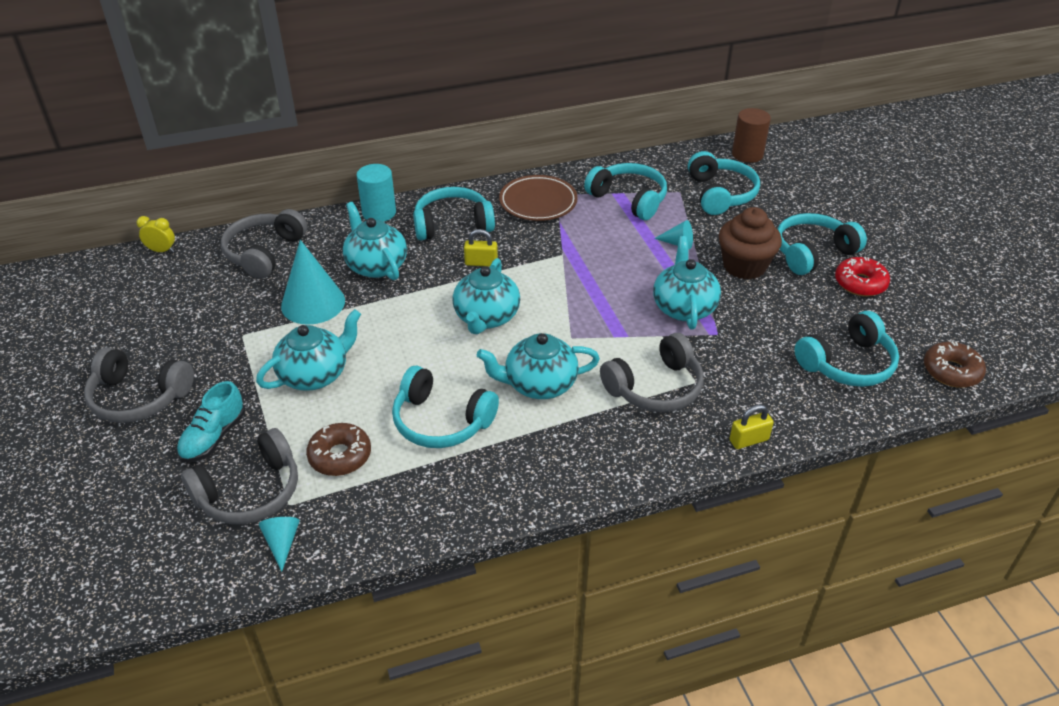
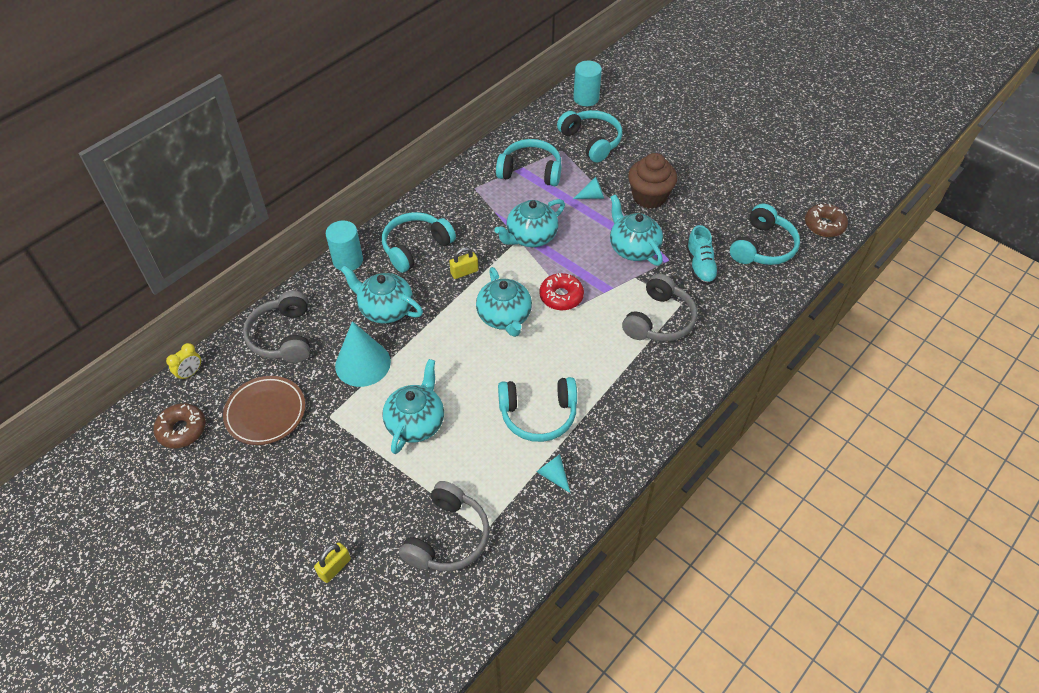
camera: 30 degrees left, 10 degrees up
(138, 397) = (292, 508): grey headphones -> none
(162, 251) = (190, 373): yellow clock -> yellow clock turned 150 degrees clockwise
(214, 437) = (382, 509): turquoise shoe -> turquoise shoe (700, 265)
(282, 543) = (503, 561): turquoise cone -> turquoise cone (553, 475)
(340, 456) = (489, 476): brown donut -> brown donut (182, 430)
(538, 202) = (466, 200): brown plate -> brown plate (266, 413)
(539, 384) = (582, 354): turquoise teapot -> turquoise teapot (530, 237)
(747, 154) = (586, 98): brown cylinder -> turquoise cylinder
(749, 440) = (742, 332): yellow padlock -> yellow padlock (334, 567)
(812, 252) = (685, 167): turquoise headphones -> none
(860, 283) = (730, 180): red donut -> red donut (561, 296)

